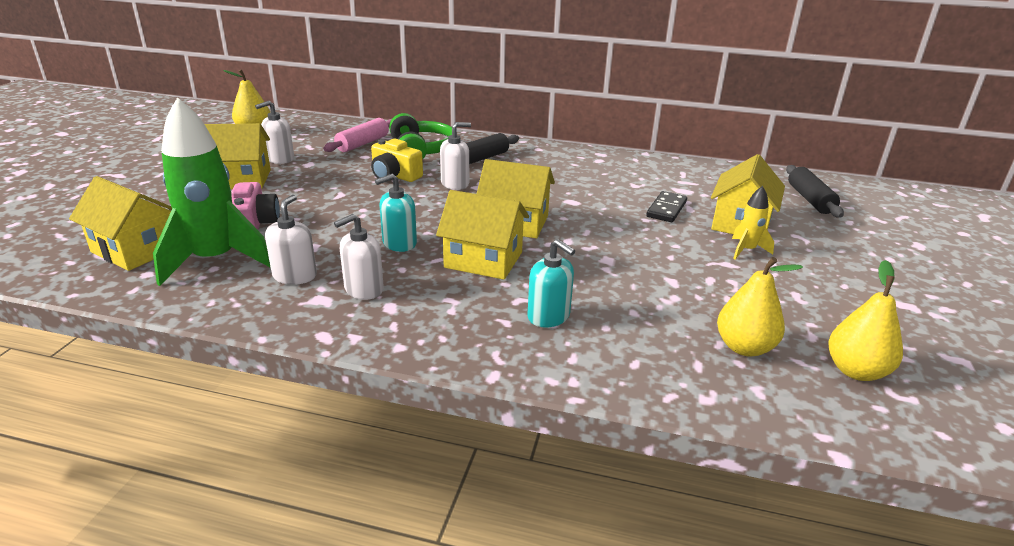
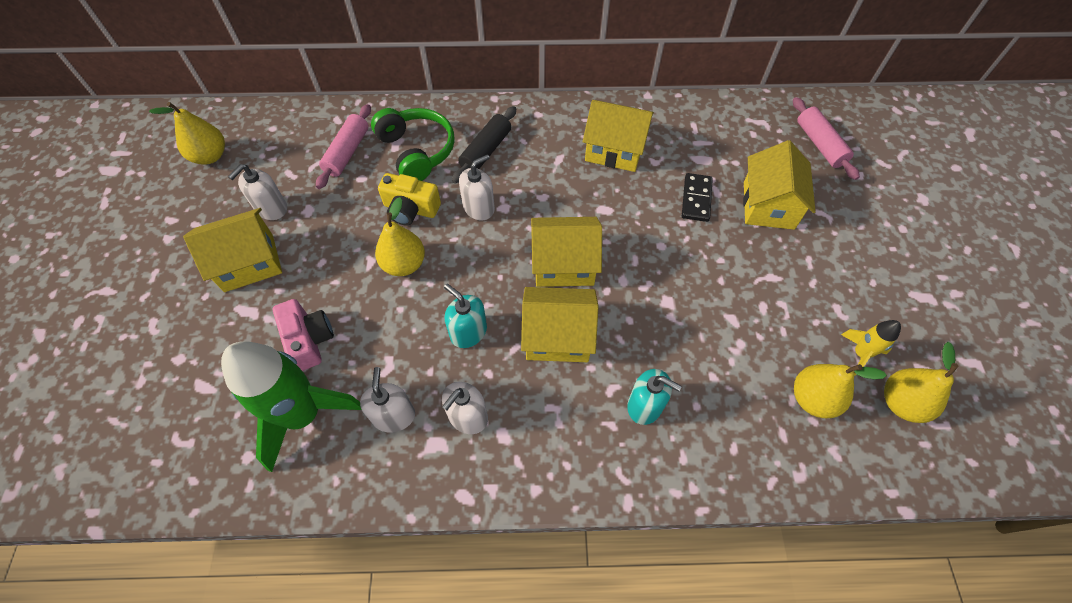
camera: 15 degrees left, 30 degrees up
(136, 250) = (212, 421): yellow house -> yellow house (614, 150)
(368, 200) = (404, 264): none -> yellow pear
(399, 243) = (468, 332): turquoise soap dispenser -> turquoise soap dispenser turned 90 degrees clockwise
(746, 250) = (783, 250): yellow rocket -> yellow rocket (860, 353)
(810, 199) = (820, 144): black rolling pin -> pink rolling pin

